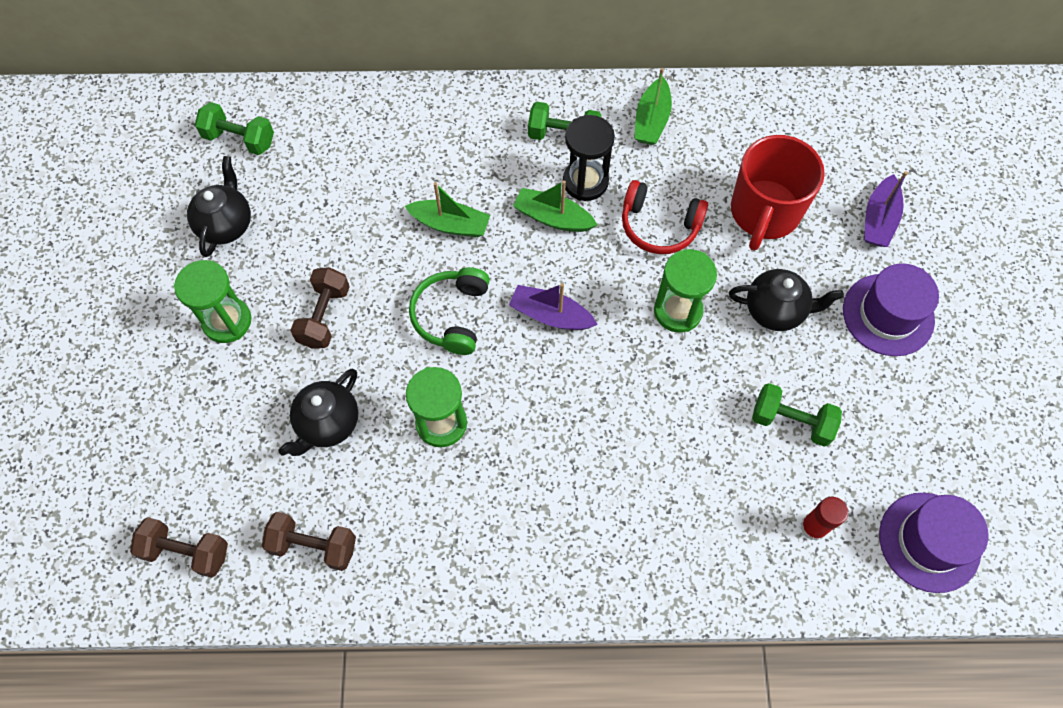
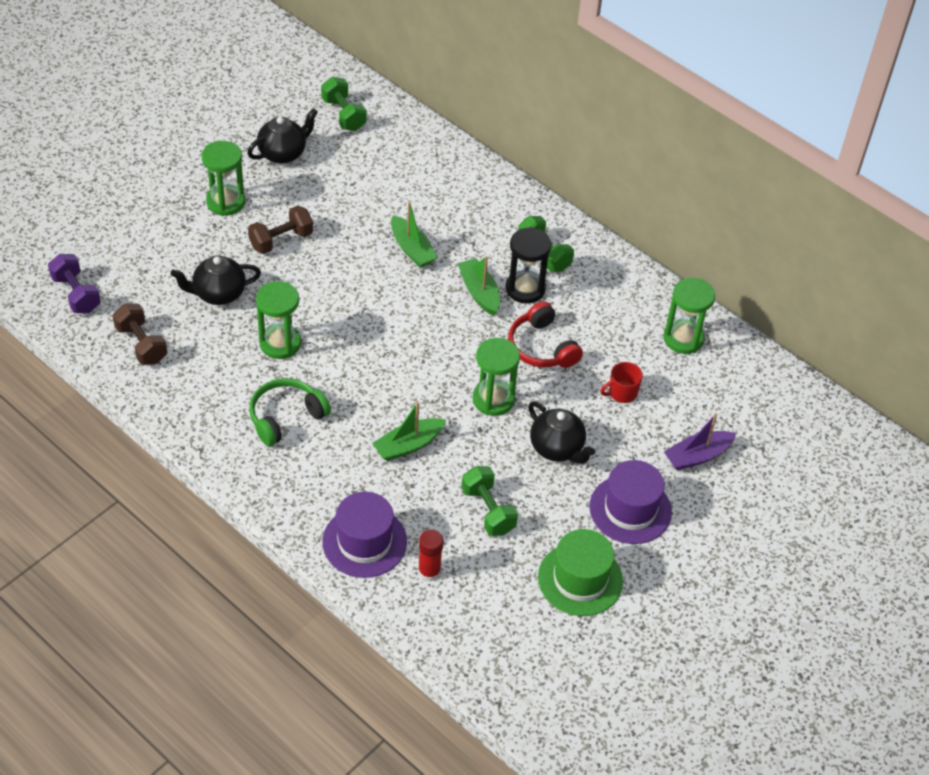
camera: 40 degrees right, 15 degrees down
(186, 551) = (76, 294): brown dumbbell -> purple dumbbell
(451, 315) = (353, 295): green headphones -> green headphones (286, 417)
(551, 315) = (412, 341): purple boat -> none
(651, 120) = (614, 287): green boat -> green boat (408, 445)
(752, 122) = (683, 338): none -> green hourglass
(764, 213) = (622, 393): red mug -> red mug, size x0.45
(925, 416) = (580, 579): none -> green hat
(929, 542) = (491, 640): purple hat -> purple hat (364, 542)

